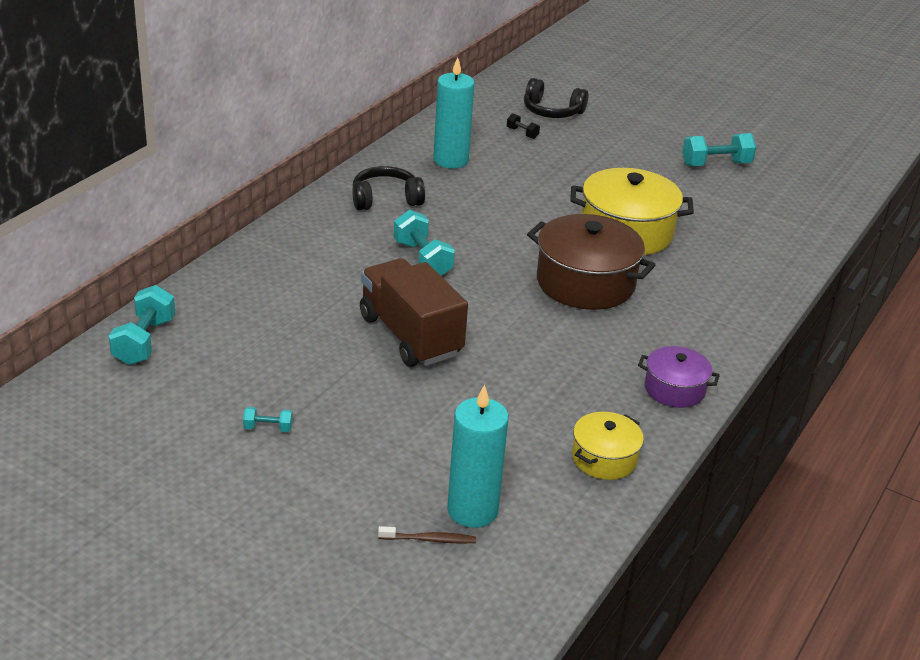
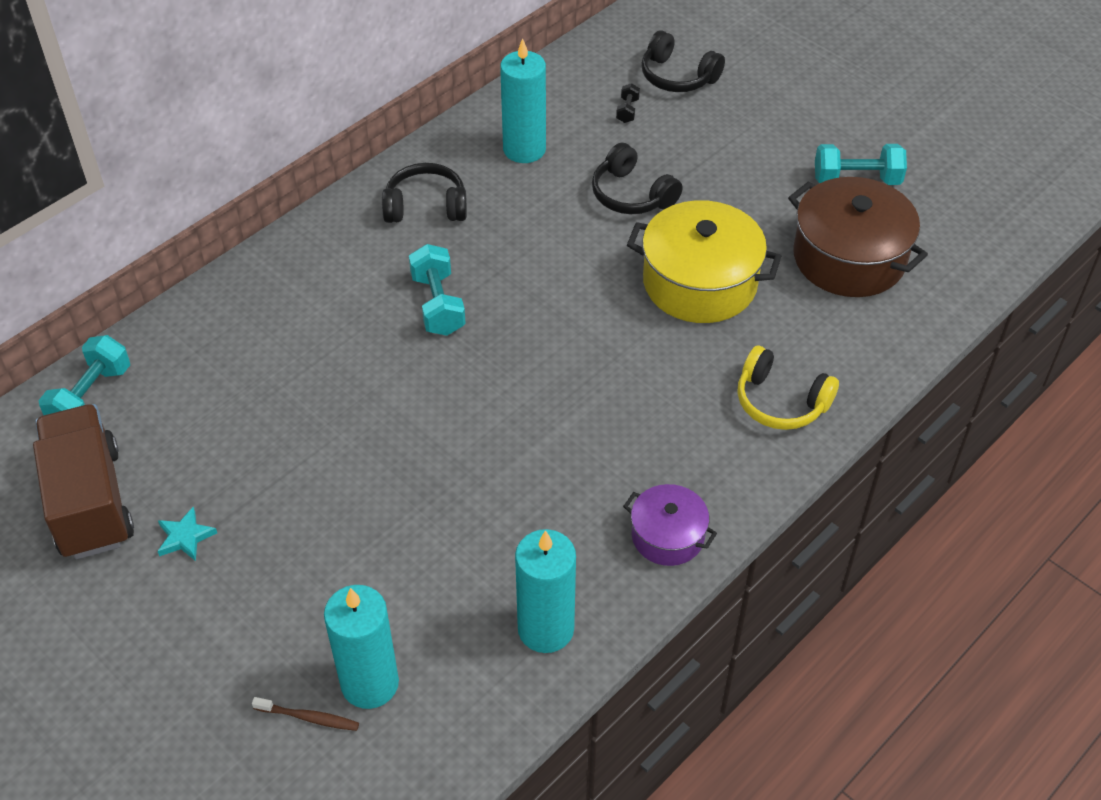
camera: 15 degrees right, 15 degrees up
(268, 428) = (185, 537): turquoise dumbbell -> turquoise star
(410, 336) = (385, 420): brown truck -> brown truck (90, 502)
(522, 133) = (627, 111): black dumbbell -> black dumbbell turned 45 degrees clockwise
(548, 182) = (632, 195): none -> black headphones
(585, 283) = (619, 359): brown pot -> brown pot (849, 258)
(604, 458) = (546, 629): yellow pot -> turquoise candle
(722, 299) = (780, 402): none -> yellow headphones

